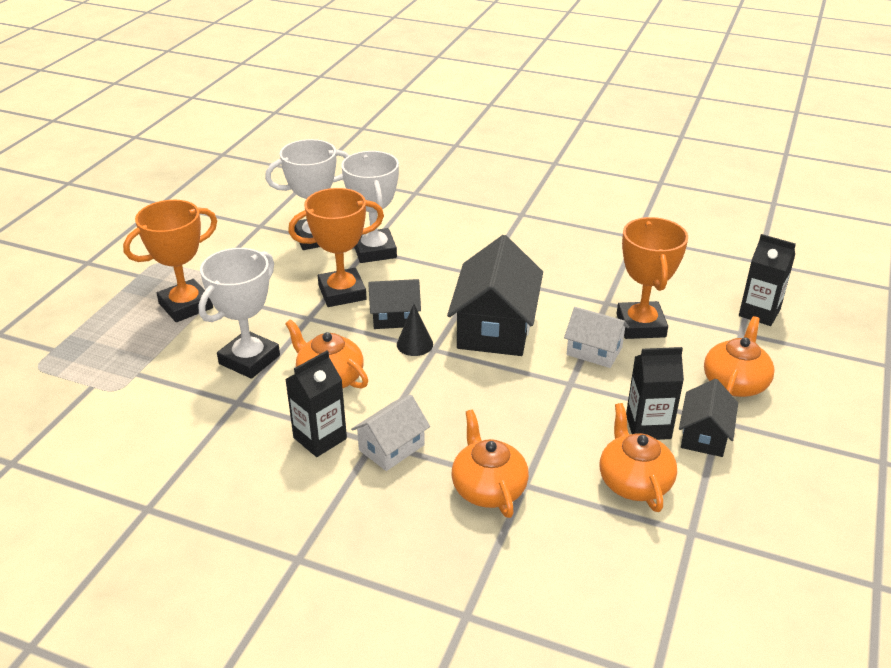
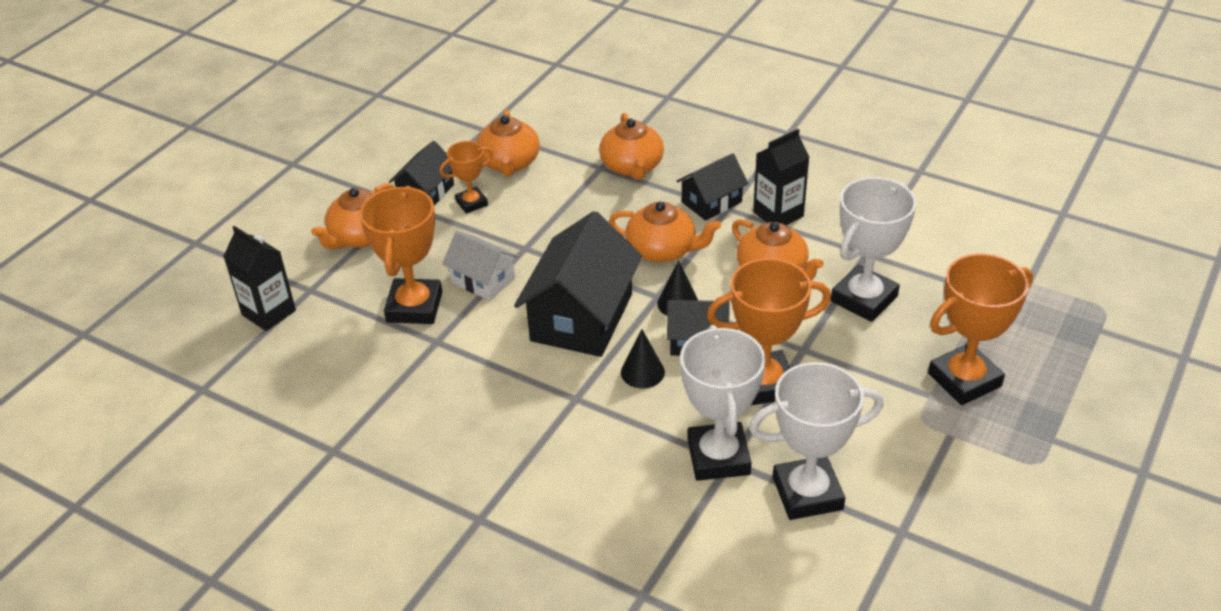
camera: 170 degrees left, 5 degrees up
(391, 447) = (711, 202): white house -> black house
(435, 294) = (642, 372): none -> black cone
(436, 391) = (662, 250): none -> orange teapot
(648, 427) = (471, 203): black carton -> orange trophy

